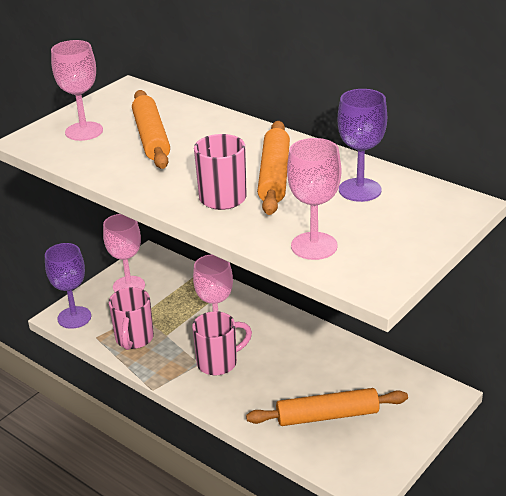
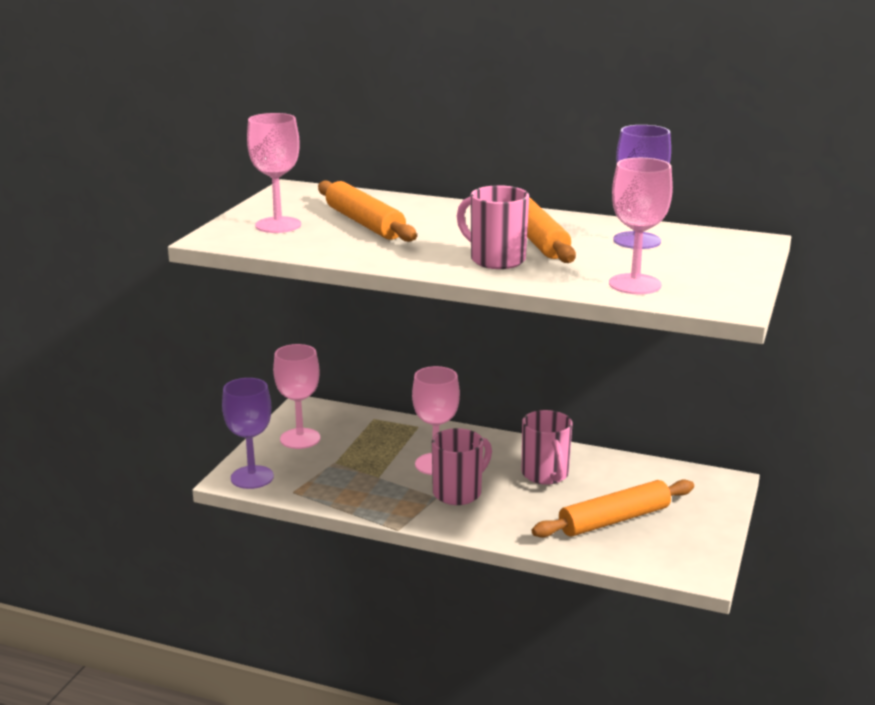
camera: 20 degrees left, 10 degrees down
(134, 339) = (342, 486): pink mug -> pink mug (545, 475)

